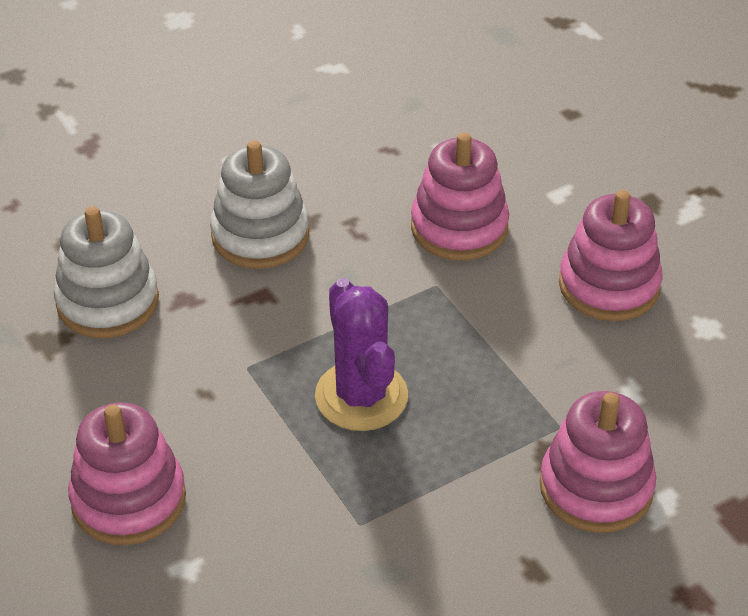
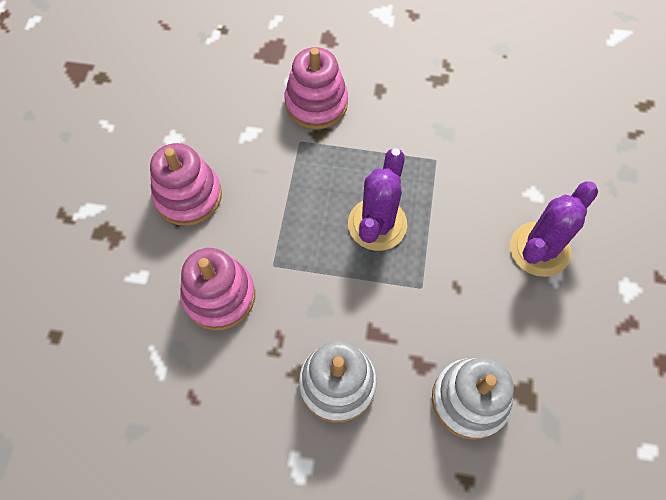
camera: 140 degrees left, 20 degrees up
(129, 499) = (539, 249): pink stacking toy -> purple cactus

